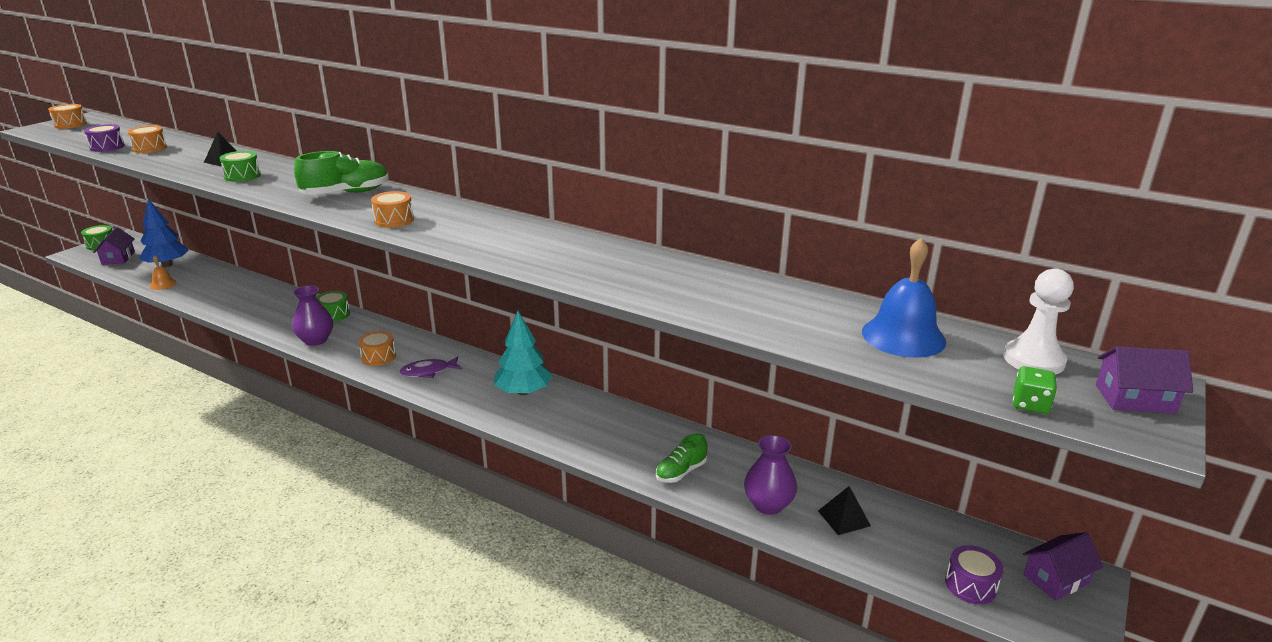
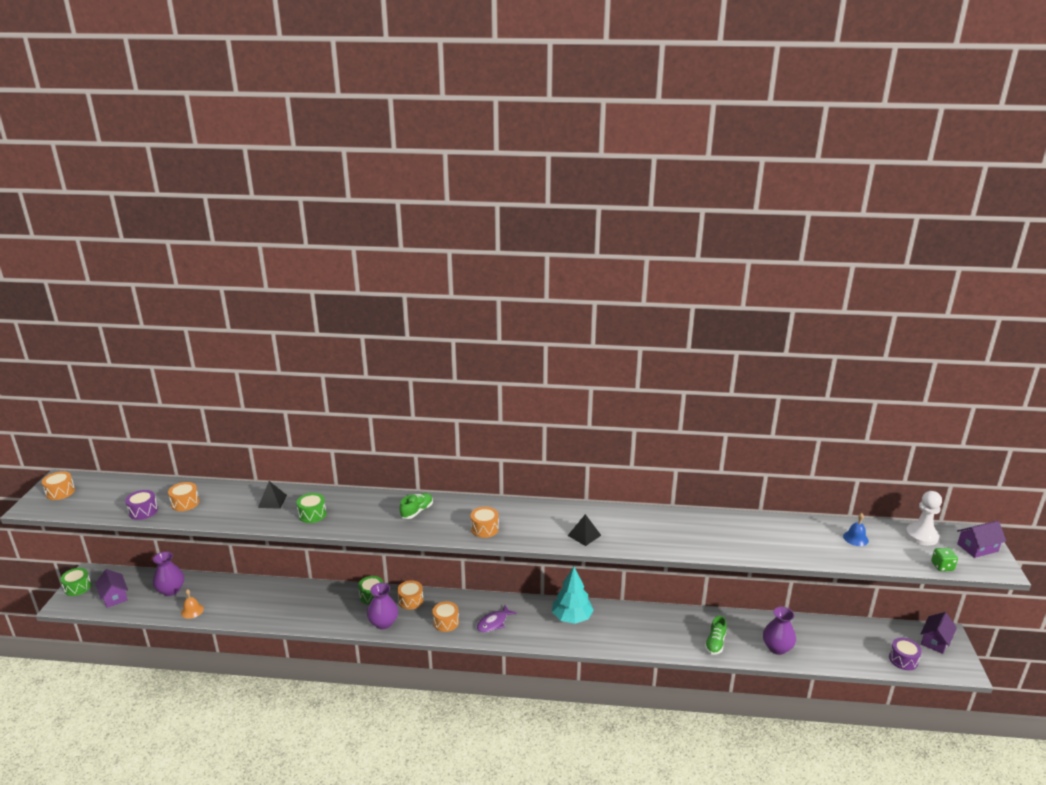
camera: 25 degrees left, 0 degrees up
(167, 265) = (171, 590): blue tree -> purple vase
(346, 193) = (417, 511): green shoe -> green shoe, size x0.63
(366, 328) = (410, 600): none -> orange drum
(844, 518) = (819, 642): black pyramid -> black pyramid (584, 535)
(903, 336) = (855, 538): blue bell -> blue bell, size x0.53

